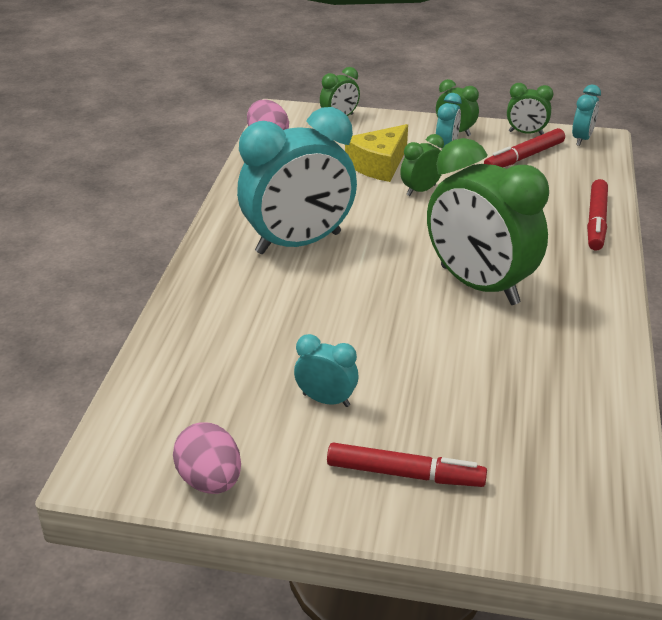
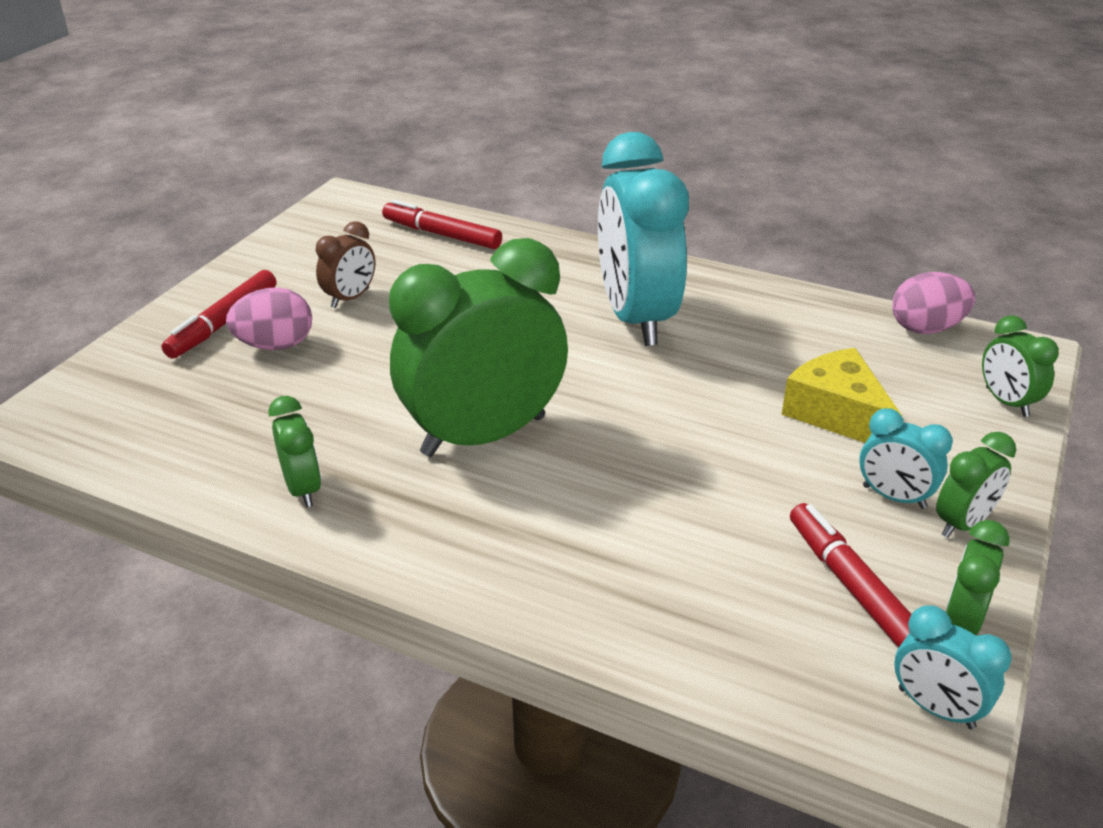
camera: 105 degrees right, 0 degrees up
(210, 481) = (296, 236): pink egg -> pink egg (275, 345)
(326, 400) = (350, 298): turquoise clock -> brown clock
(421, 190) = (749, 438): green clock -> green clock (303, 489)
(596, 221) = (601, 611): red marker -> red marker (442, 235)

